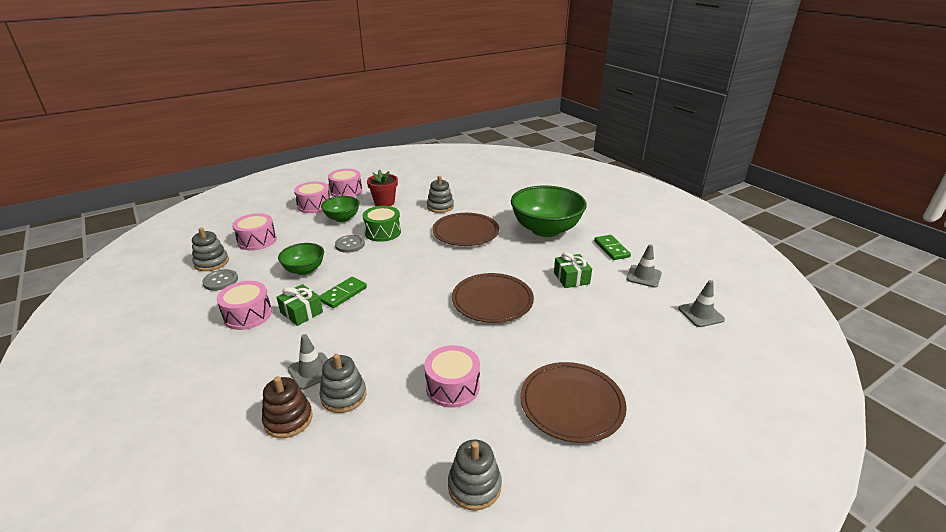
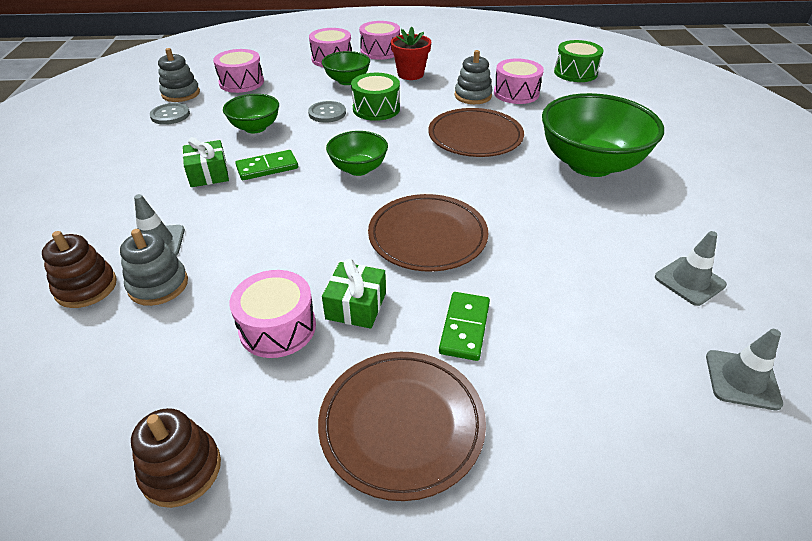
camera: 30 degrees right, 10 degrees up
(248, 315) = (159, 159): pink drum -> pink drum (516, 93)
(409, 275) = (358, 169): none -> green bowl
(474, 486) = (181, 470): grey stacking toy -> brown stacking toy
(490, 176) = (575, 73): none -> green drum
(571, 278) = (567, 244): green gift -> green gift (356, 306)
(611, 249) = (671, 222): green domino -> green domino (465, 328)

